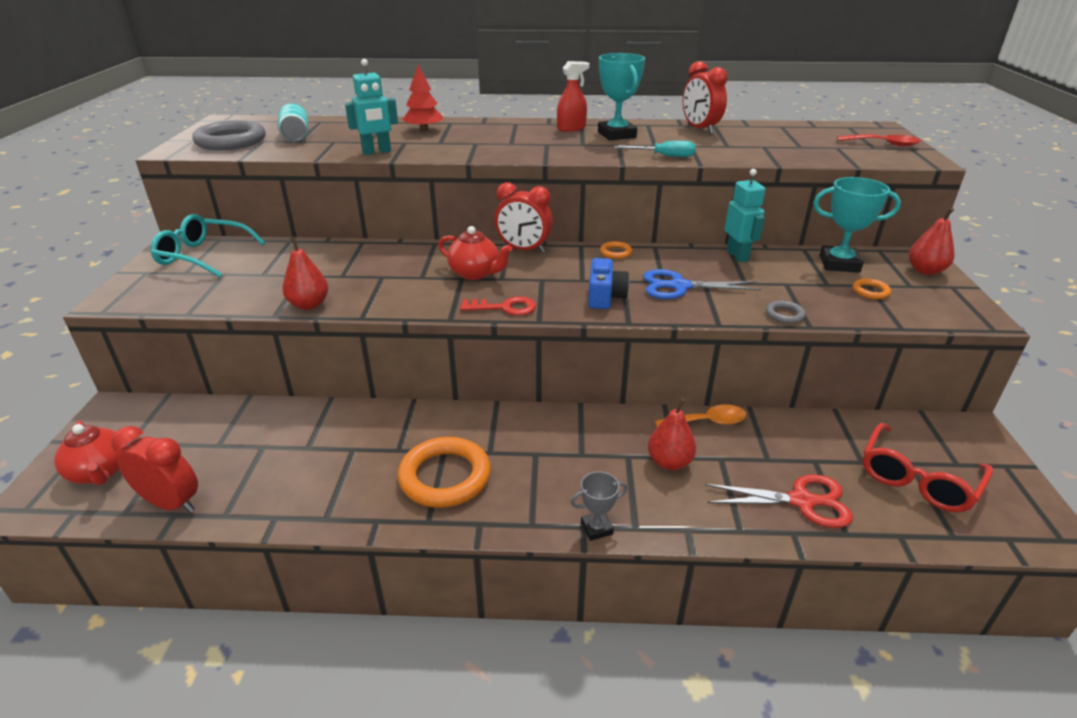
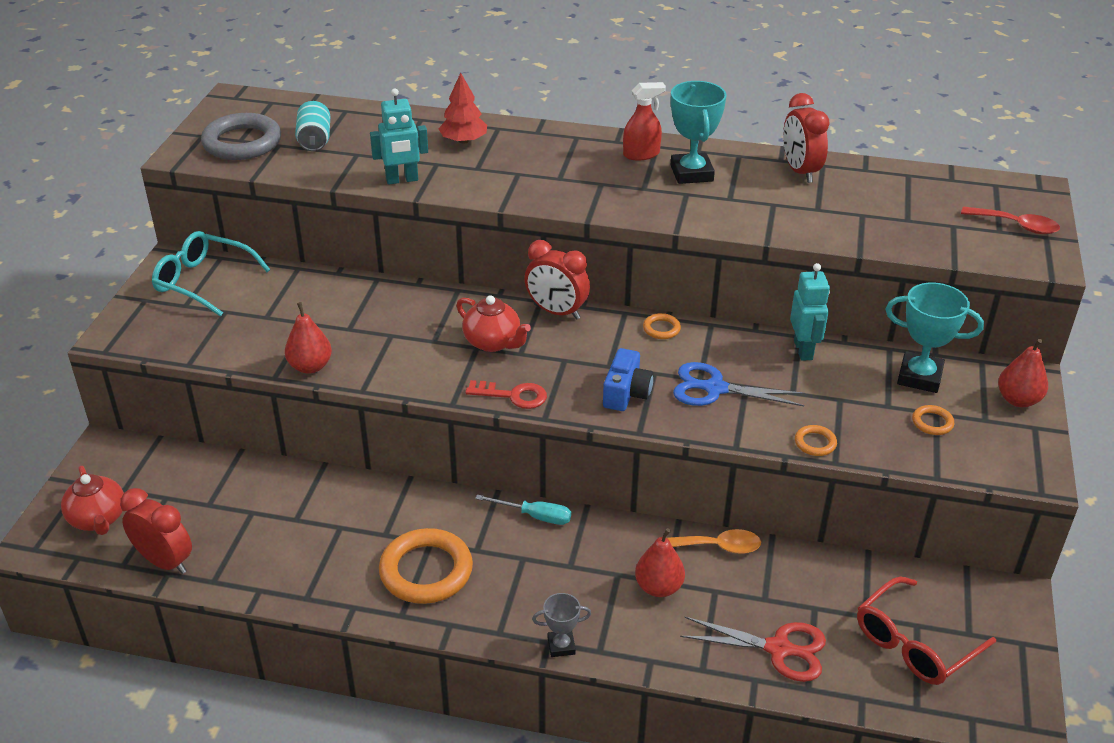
camera: 10 degrees right, 5 degrees up
(664, 156) = (731, 222): turquoise screwdriver -> turquoise screwdriver (535, 516)
(784, 315) = (815, 443): grey ring -> orange ring

